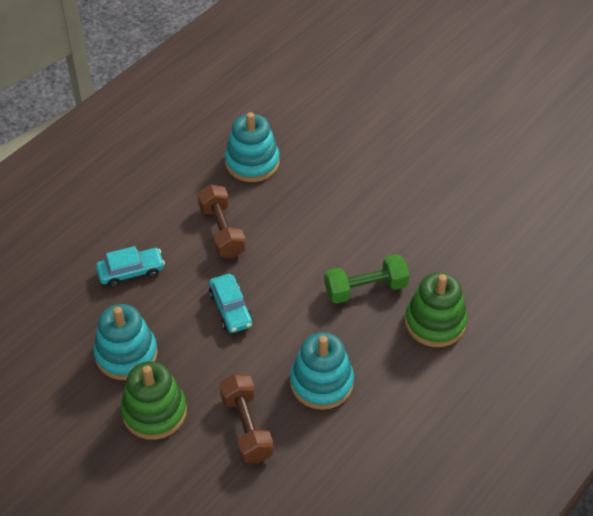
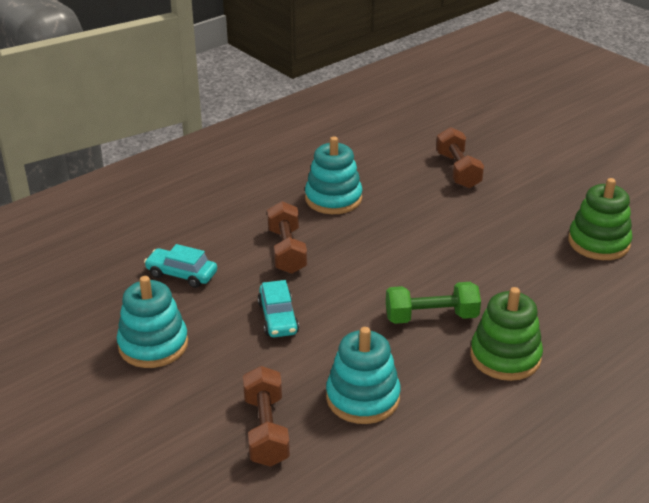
camera: 10 degrees right, 15 degrees down
(131, 272) = (181, 274): turquoise car -> turquoise car turned 150 degrees counterclockwise
(154, 412) = (167, 401): green stacking toy -> green stacking toy (598, 242)
(363, 112) = (458, 170): none -> brown dumbbell

